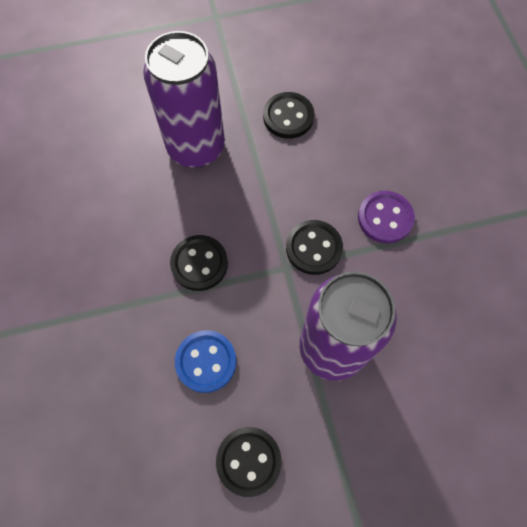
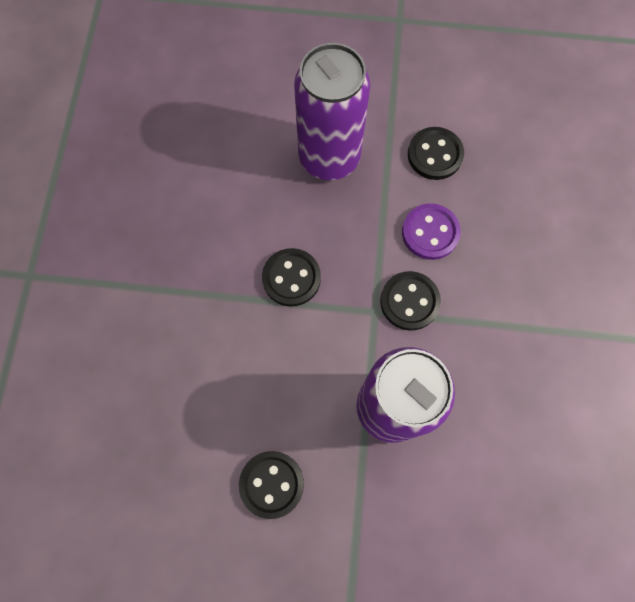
camera: 20 degrees right, 5 degrees up
(206, 361) = (264, 376): blue button -> none
(385, 218) = (494, 295): purple button -> purple button (430, 232)

